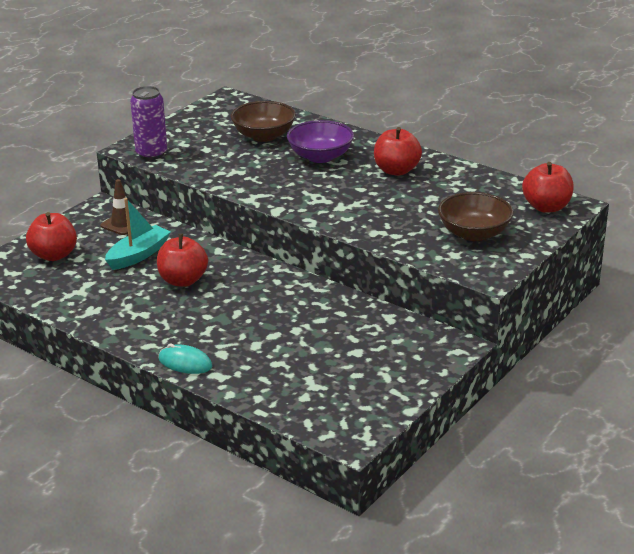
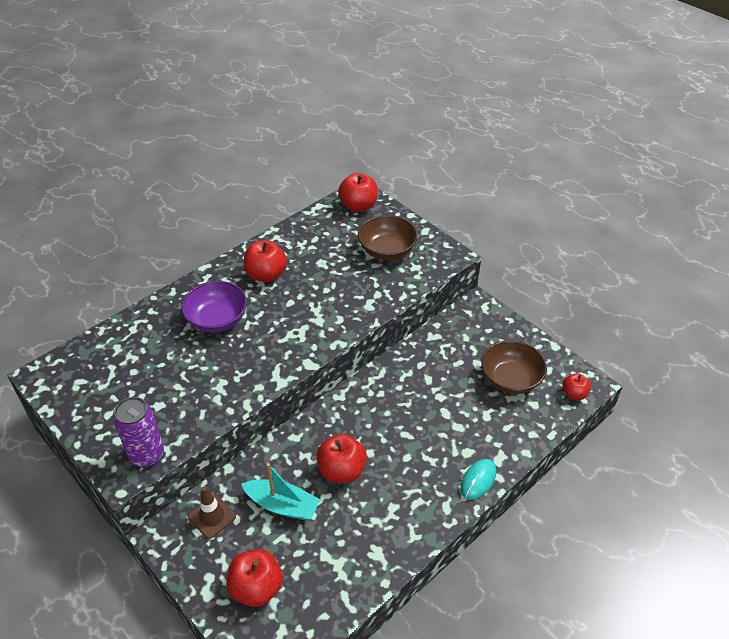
camera: 80 degrees left, 15 degrees up
(138, 255) = (282, 505): turquoise boat -> turquoise boat turned 150 degrees clockwise
(264, 136) = (152, 355): brown bowl -> brown bowl (510, 379)
(330, 428) = (574, 394): none -> red apple

